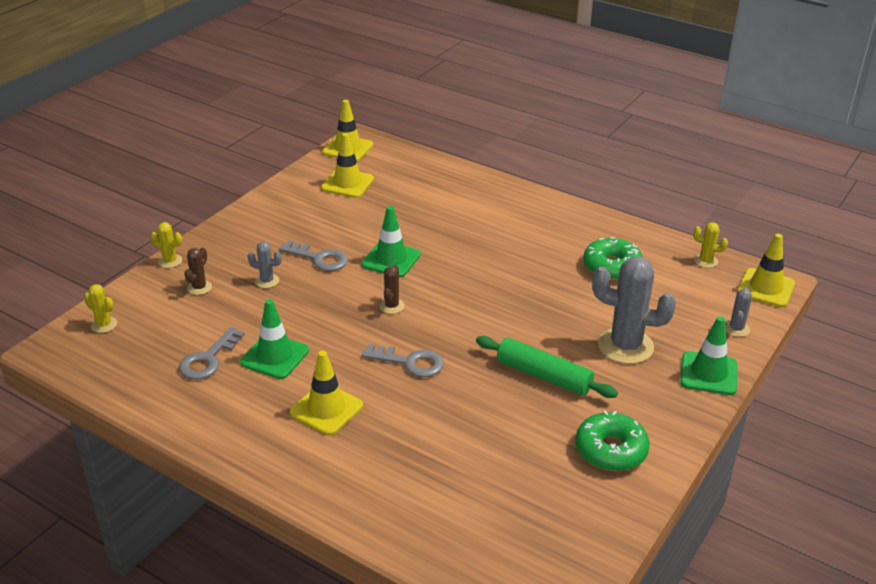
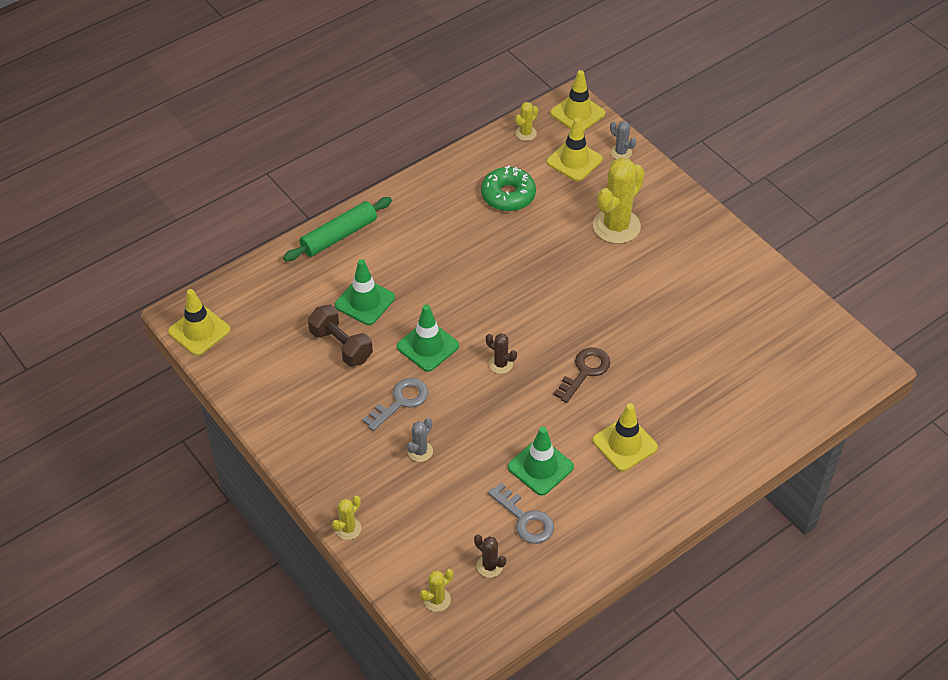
camera: 70 degrees left, 15 degrees up
(199, 287) = (407, 509): brown cactus -> brown cactus (489, 566)
(347, 184) = (272, 348): yellow traffic cone -> yellow traffic cone (574, 161)
(367, 215) = (341, 345): none -> brown dumbbell
(410, 362) = (585, 371): grey key -> brown key
(543, 376) = (634, 289): green rolling pin -> green rolling pin (339, 236)
(611, 450) = (730, 278): green donut -> none
(625, 346) = (616, 226): grey cactus -> yellow cactus
(708, 373) = (667, 190): green traffic cone -> green traffic cone (365, 301)

